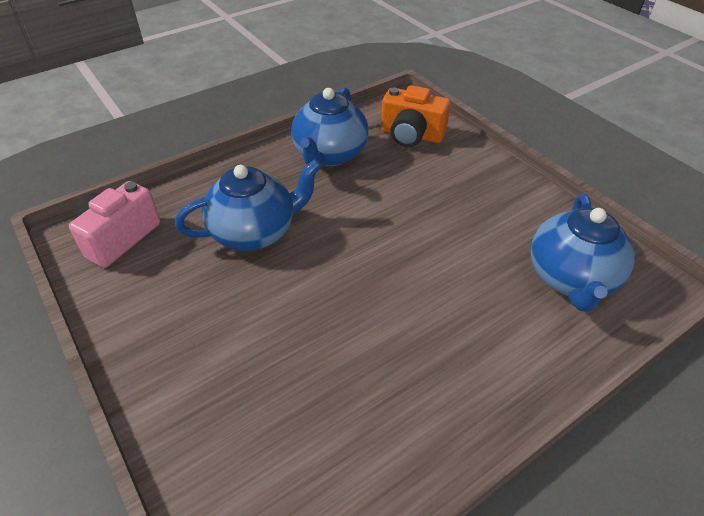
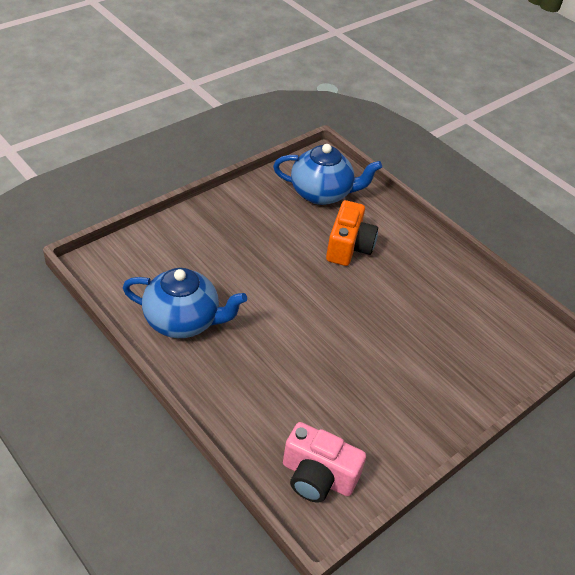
camera: 100 degrees left, 0 degrees up
(255, 232) = (297, 369): blue teapot -> none
(411, 135) = (152, 261): orange camera -> orange camera (348, 247)

